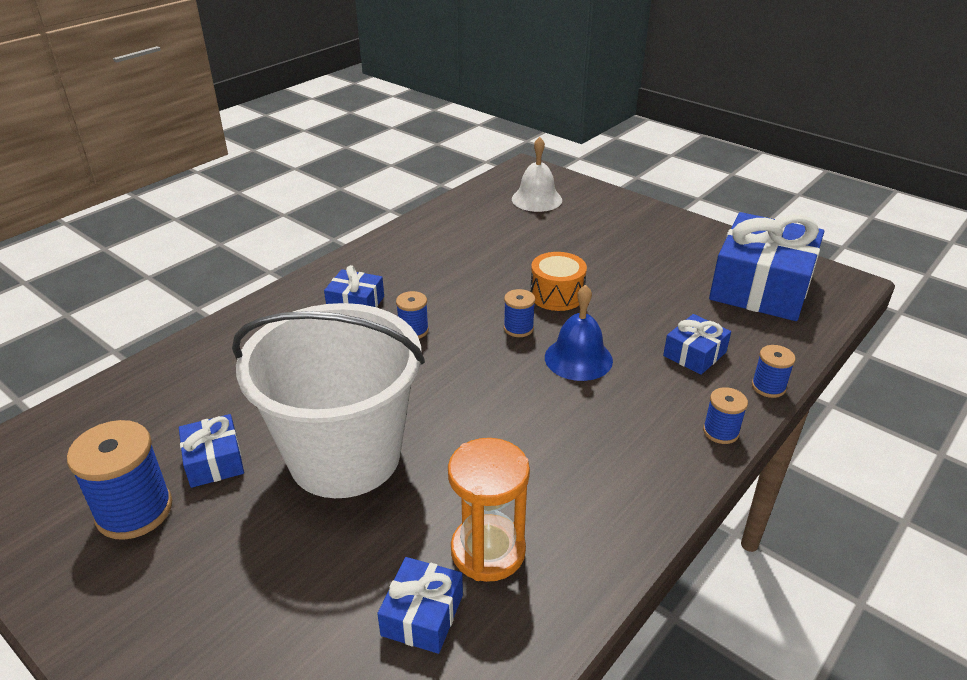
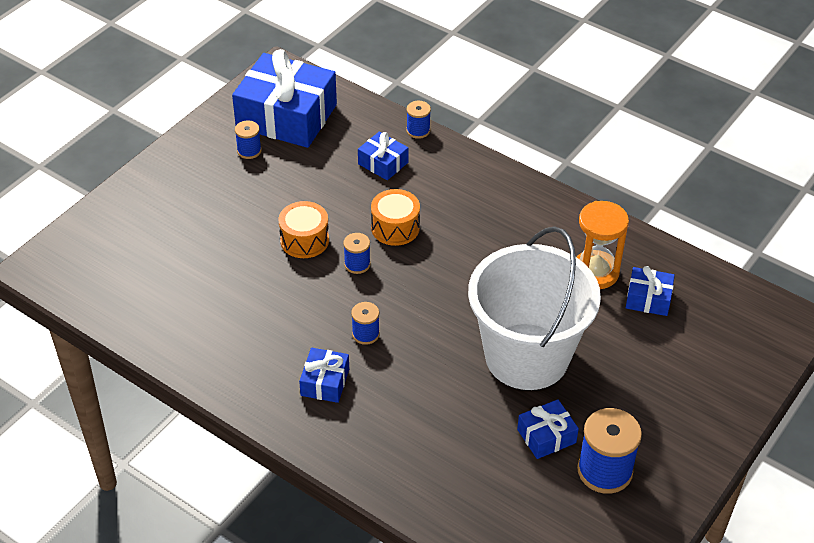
camera: 95 degrees left, 10 degrees up
(536, 199) = (117, 256): white bell -> none
(578, 358) = (395, 228): blue bell -> orange drum
(720, 432) = (469, 159): blue spool -> blue spool (249, 151)

